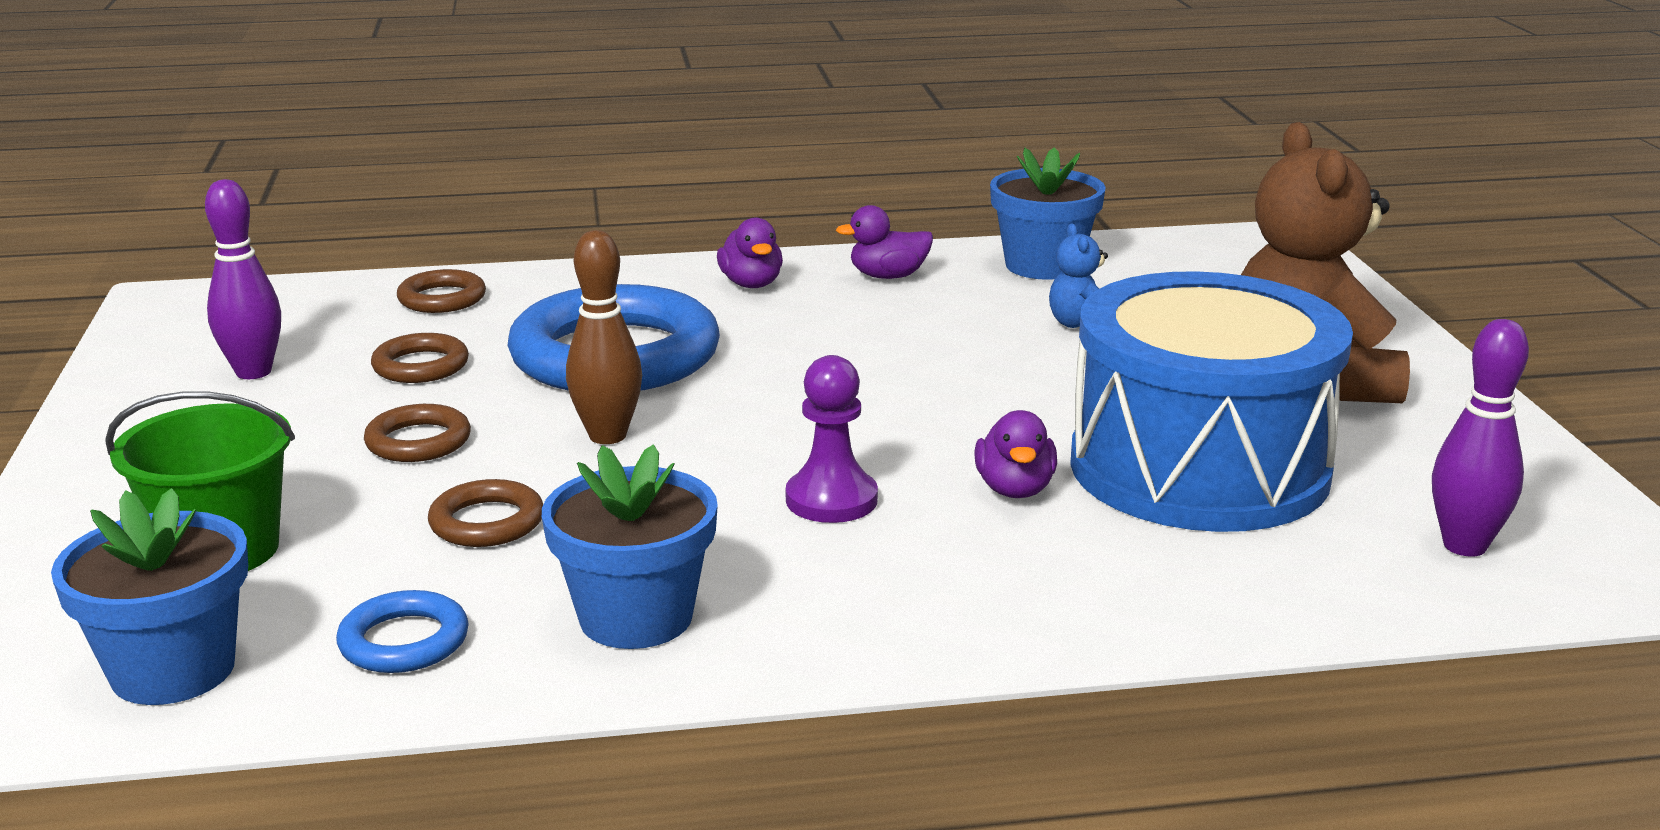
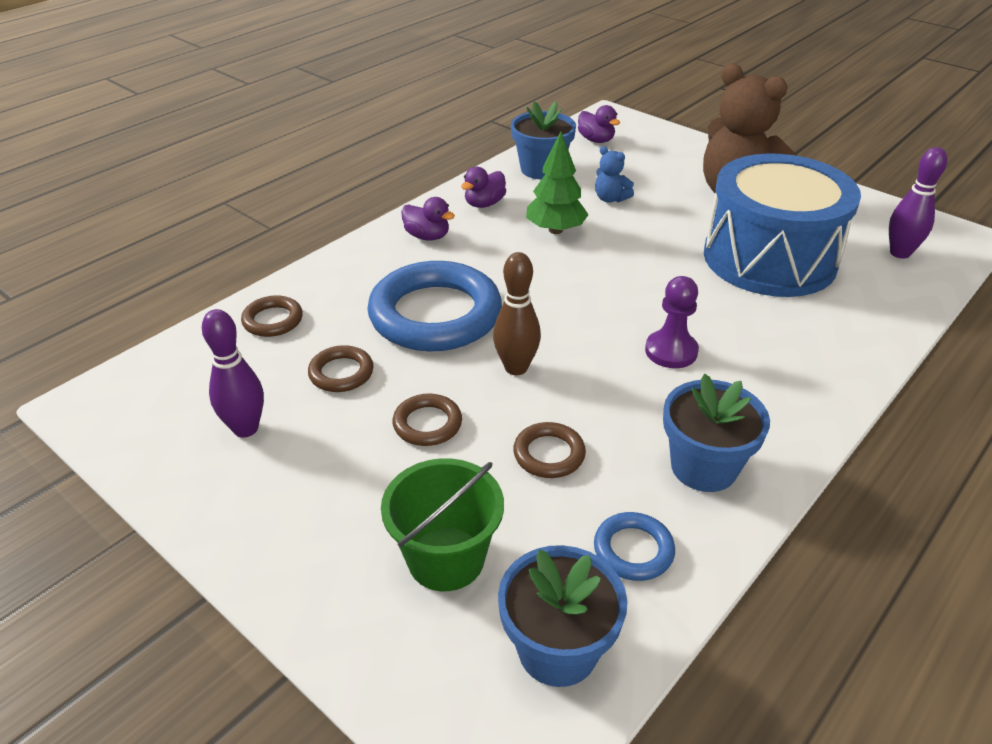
camera: 40 degrees left, 15 degrees up
(930, 331) = (555, 230): none -> green tree
(1014, 489) = (727, 305): purple duck -> purple duck (596, 140)

